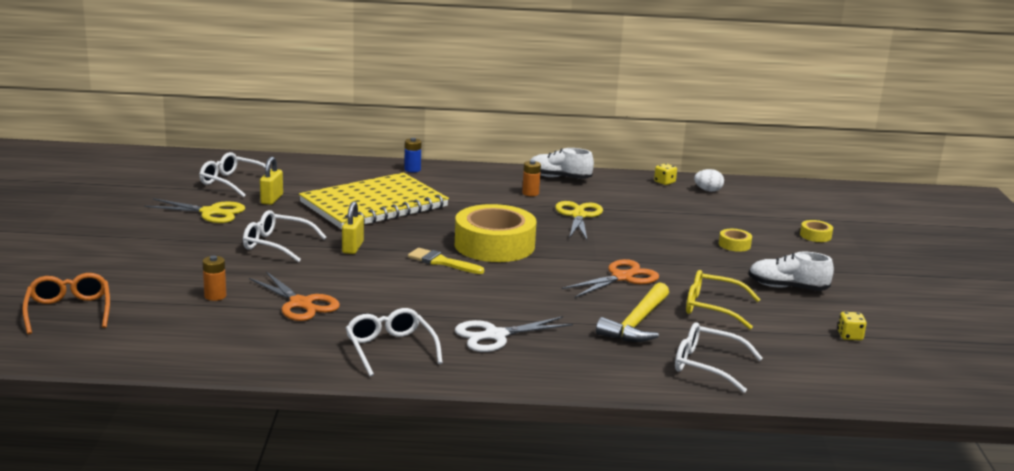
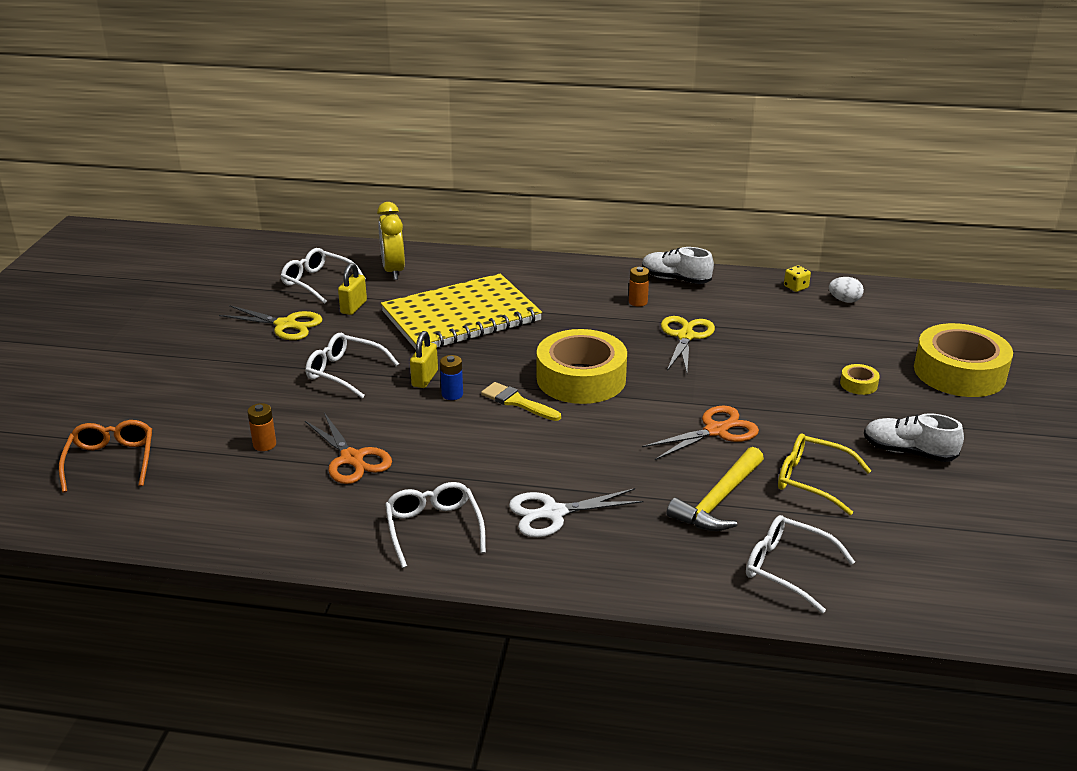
camera: 10 degrees right, 10 degrees up
(301, 174) = (393, 271): none -> yellow clock
(412, 169) = (514, 265): blue battery -> blue battery (452, 394)
(815, 236) = (959, 372): yellow tape -> yellow tape, size x2.46
(850, 336) = (969, 530): yellow dice -> none

